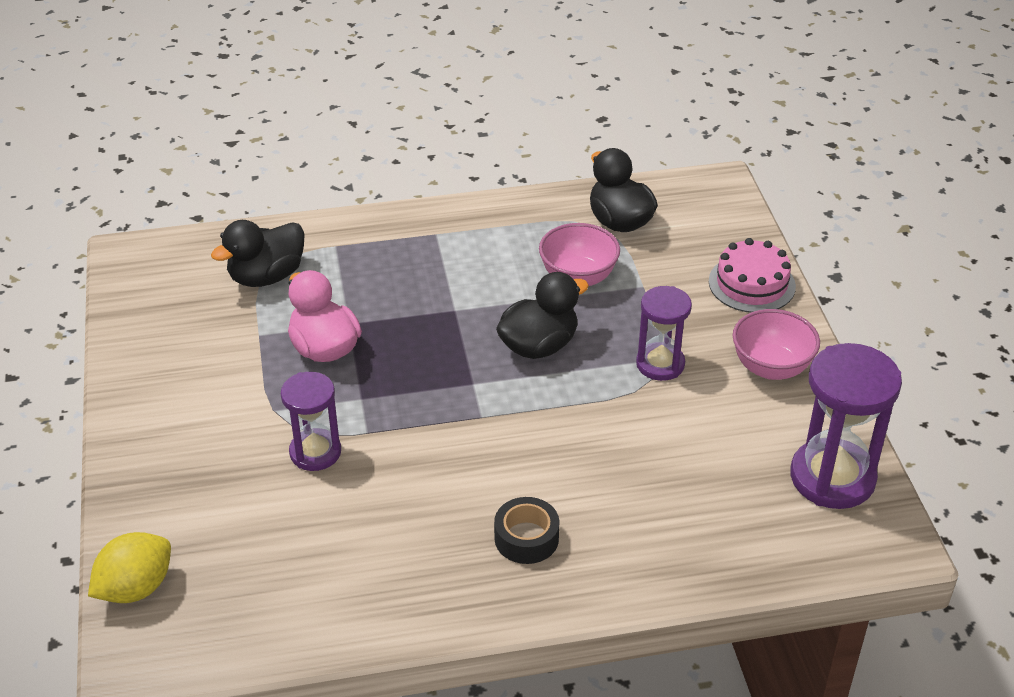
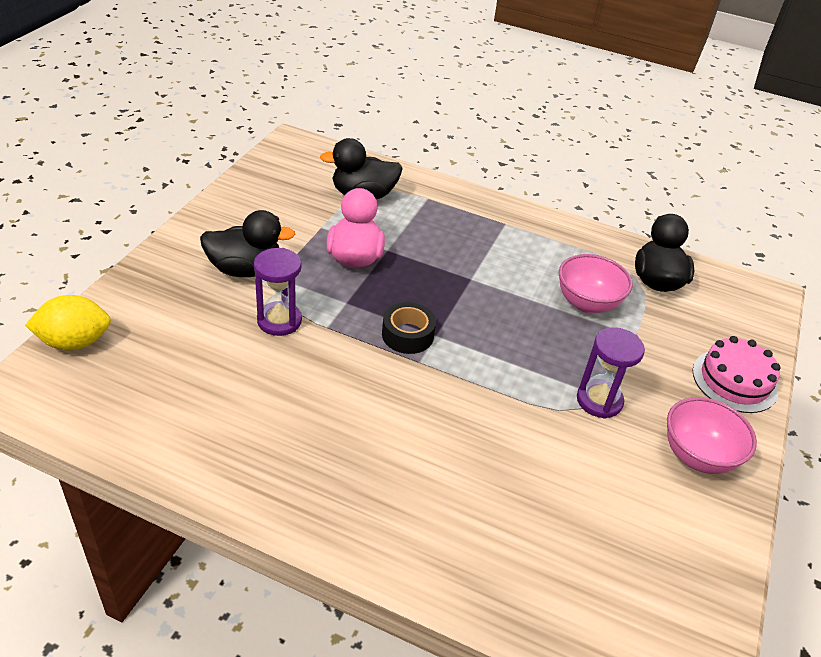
camera: 30 degrees right, 0 degrees up
(526, 538) = (367, 472): black tape -> black tape (407, 335)
(539, 346) = (511, 335): black duck -> black duck (245, 269)
(832, 477) = (680, 585): purple hourglass -> none

